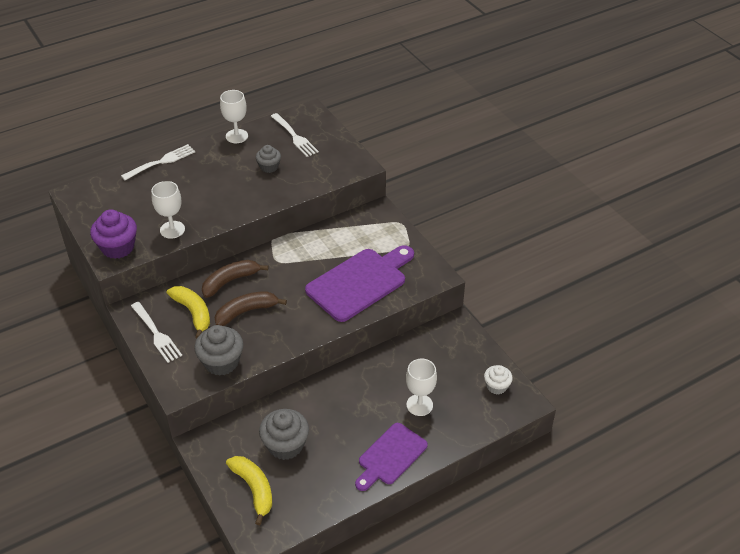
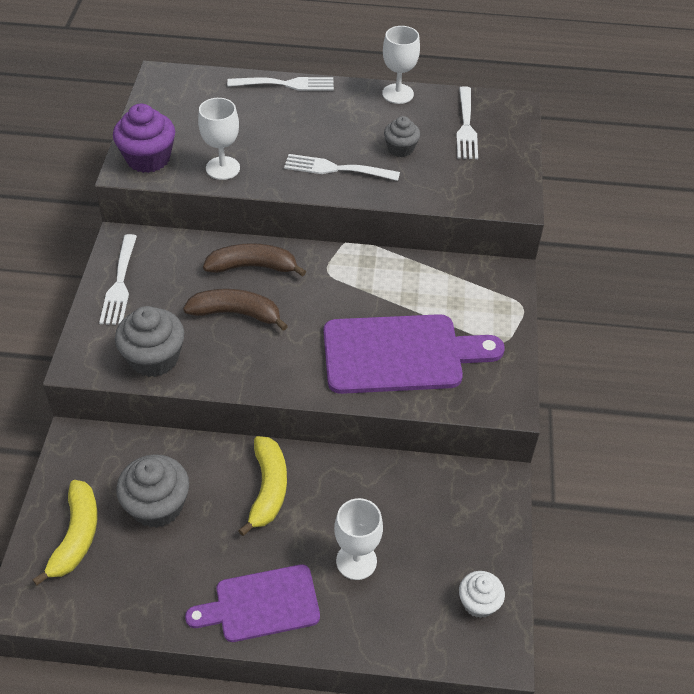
camera: 35 degrees right, 5 degrees up
(193, 313) = (179, 281): yellow banana -> yellow banana (268, 489)
(242, 196) = (336, 169): none -> white fork

